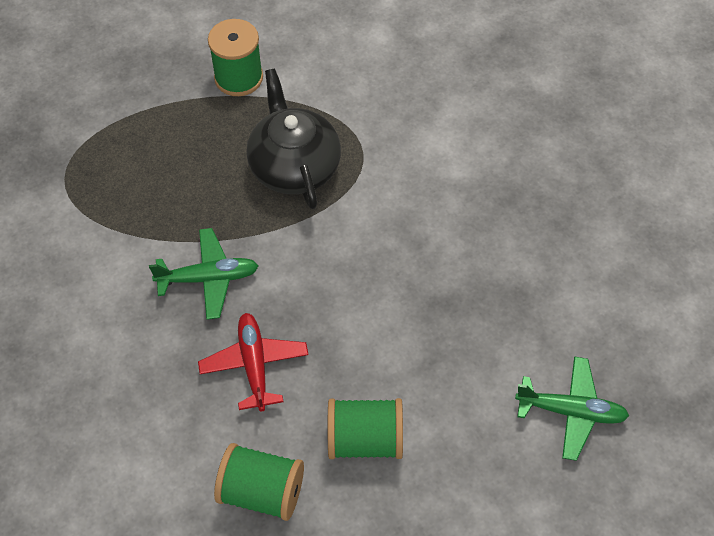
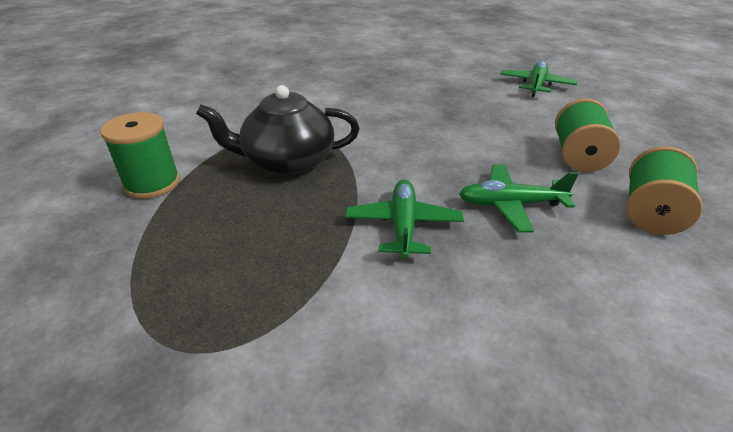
camera: 80 degrees left, 20 degrees down
(254, 365) = (510, 205): red plane -> green plane

